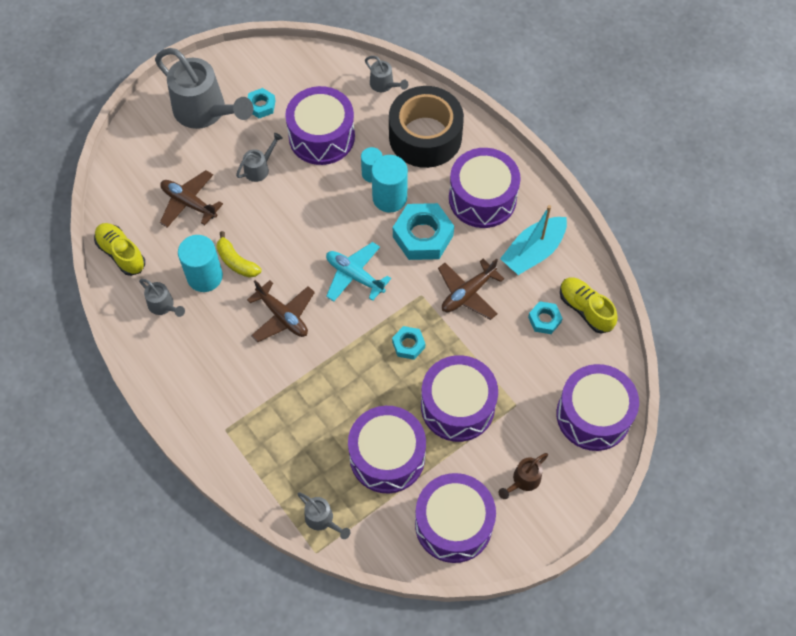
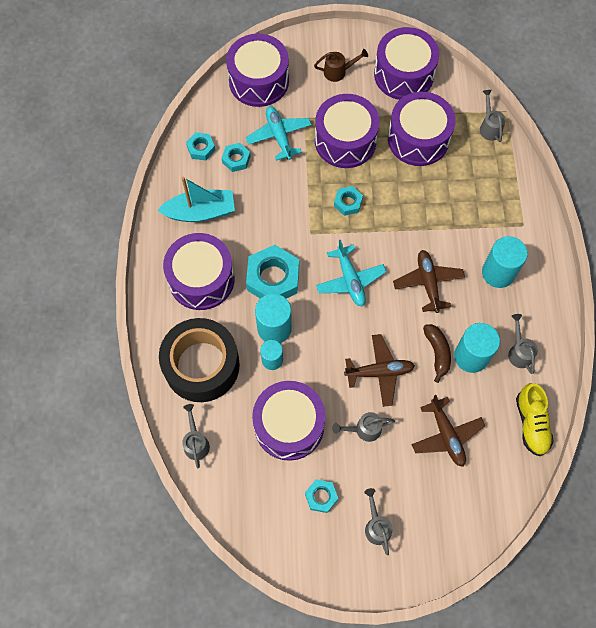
camera: 145 degrees left, 5 degrees up
(205, 111) = (376, 526): grey watering can -> grey watering can, size x0.46
(223, 366) = (498, 273): none -> turquoise cylinder
(236, 262) = (437, 352): yellow banana -> brown banana
(468, 293) = (275, 212): brown plane -> brown plane (379, 372)
(524, 369) = (279, 136): none -> turquoise plane
(585, 309) = (201, 148): yellow shoe -> turquoise nut

